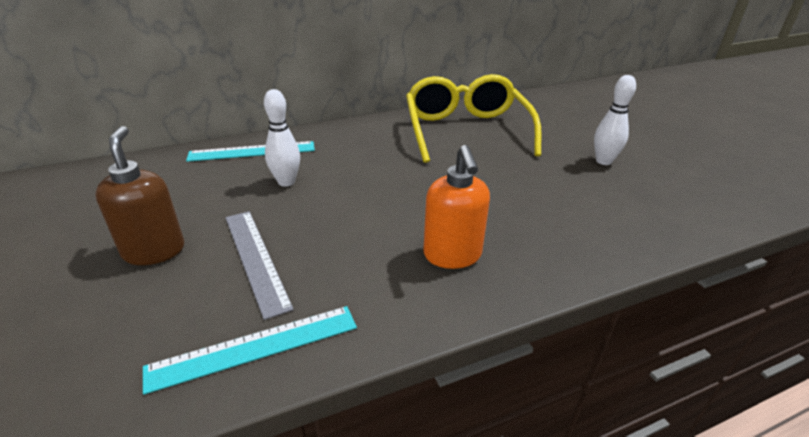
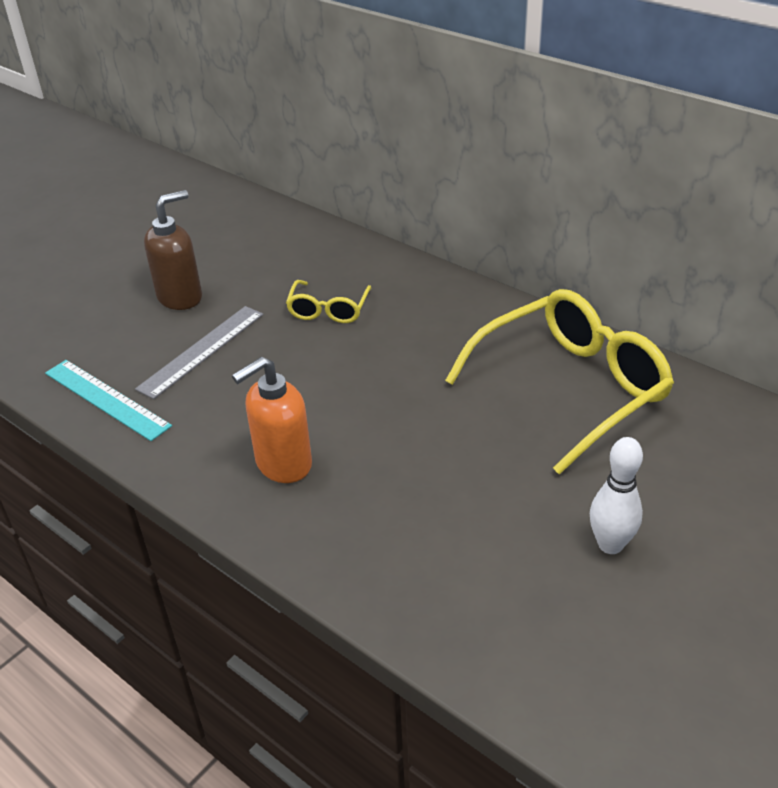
camera: 65 degrees right, 5 degrees up
(252, 151) = (366, 263): turquoise ruler -> none
(286, 182) = (328, 310): white bowling pin -> yellow glasses

